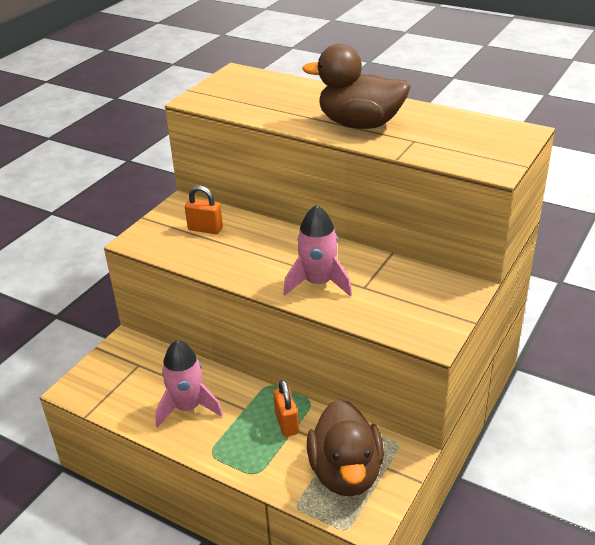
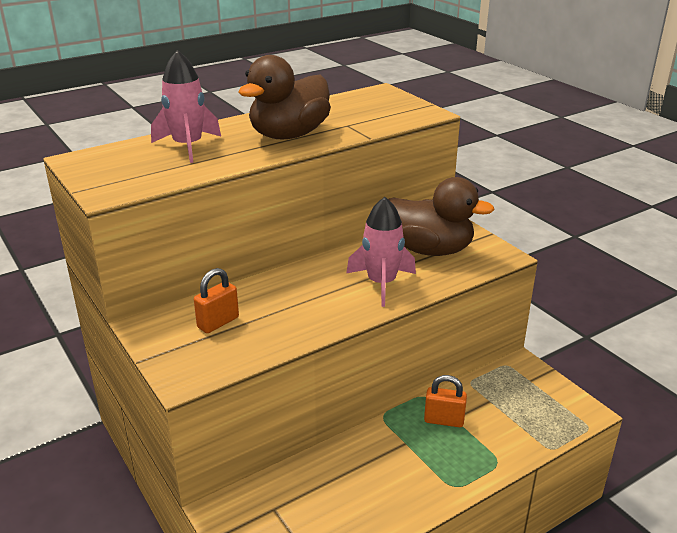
camera: 65 degrees left, 5 degrees down
(188, 407) = (375, 485): pink rocket -> pink rocket (188, 146)
(346, 473) = (525, 405): brown duck -> brown duck (430, 250)

